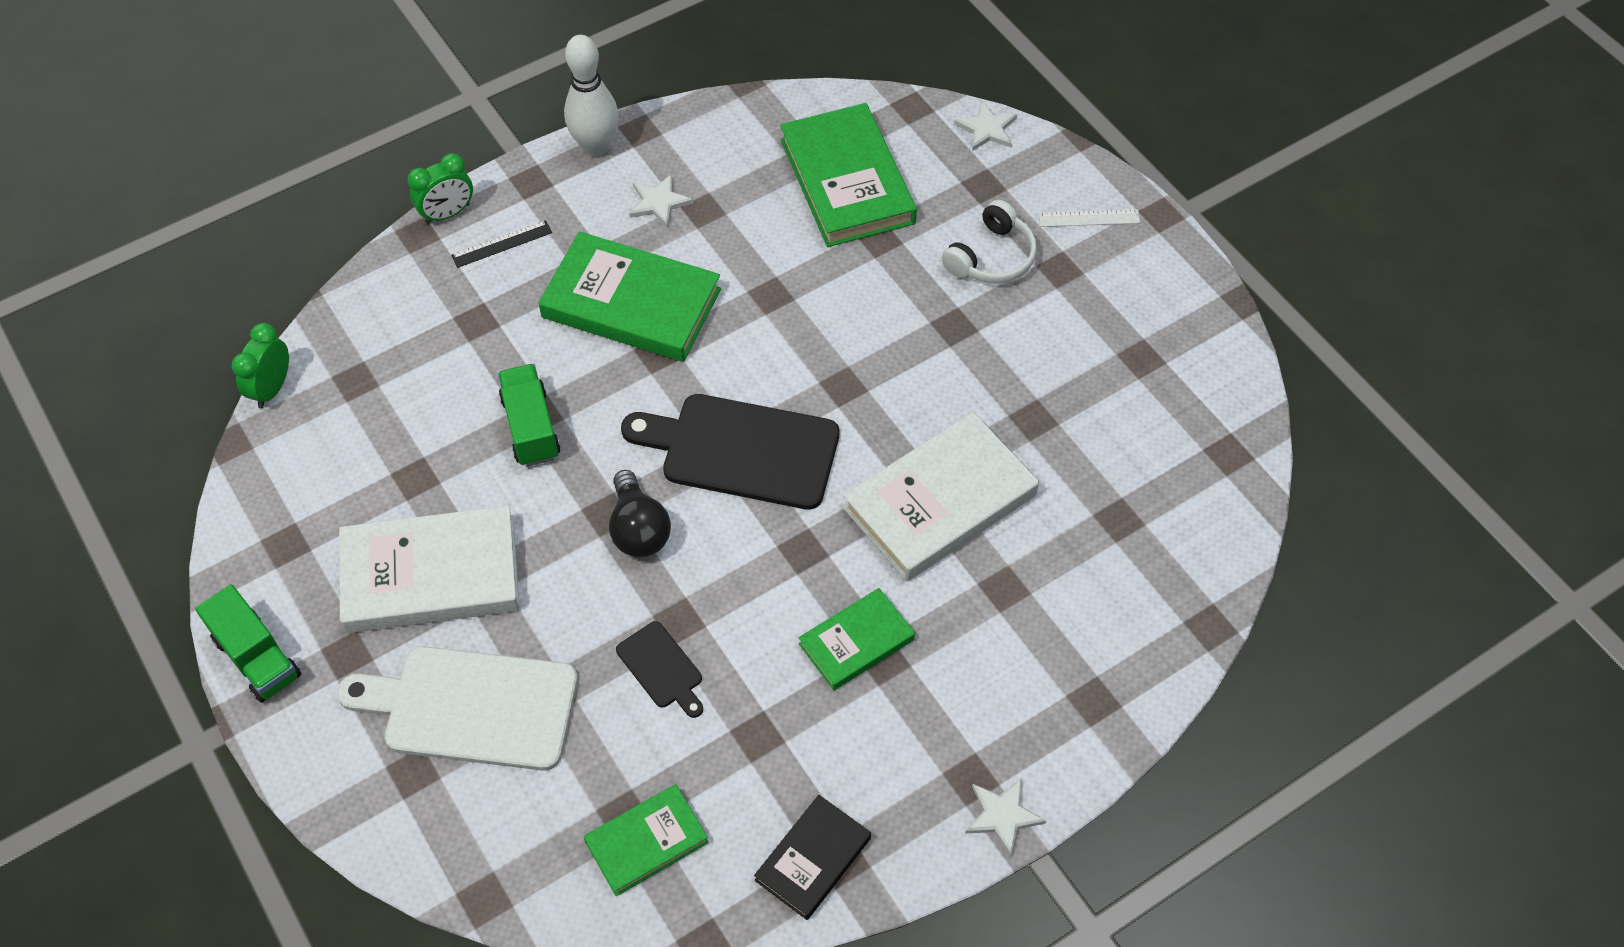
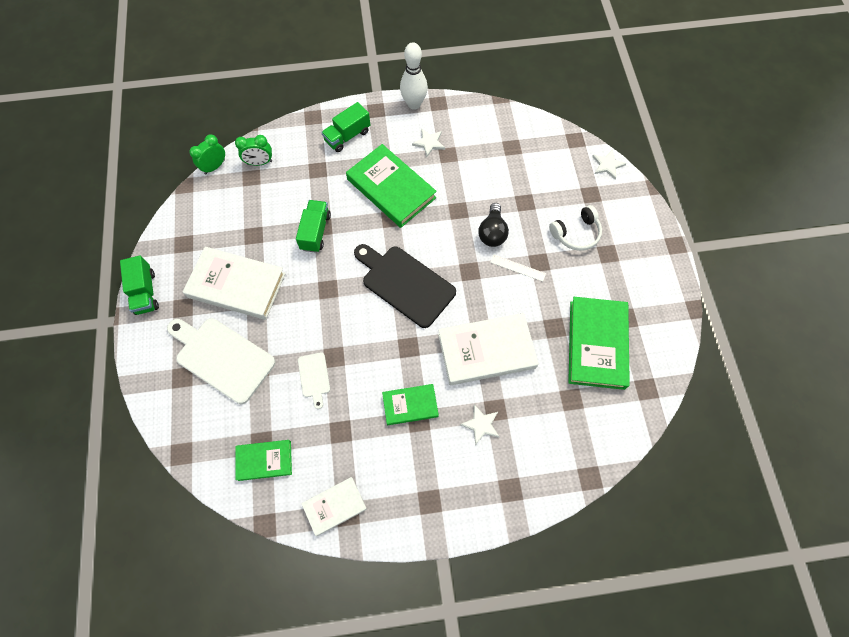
camera: 25 degrees right, 10 degrees up
(447, 213) = (331, 112): green clock -> green clock (259, 162)
(501, 244) = (347, 136): black ruler -> green truck
(638, 529) = (338, 303): black light bulb -> black light bulb (492, 232)
(662, 668) = (314, 377): black cutting board -> white cutting board
(813, 859) = (334, 506): black book -> white book
(847, 181) = (524, 166): green book -> green book (596, 344)
(1002, 816) = (435, 528): white star -> white star (481, 425)
(1089, 218) = (636, 232): white ruler -> white ruler (518, 268)

